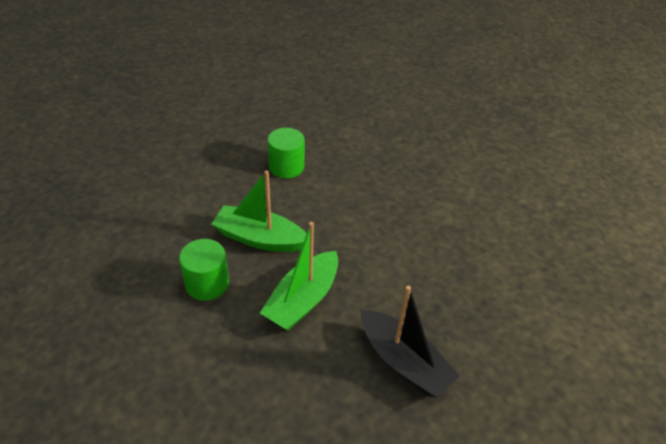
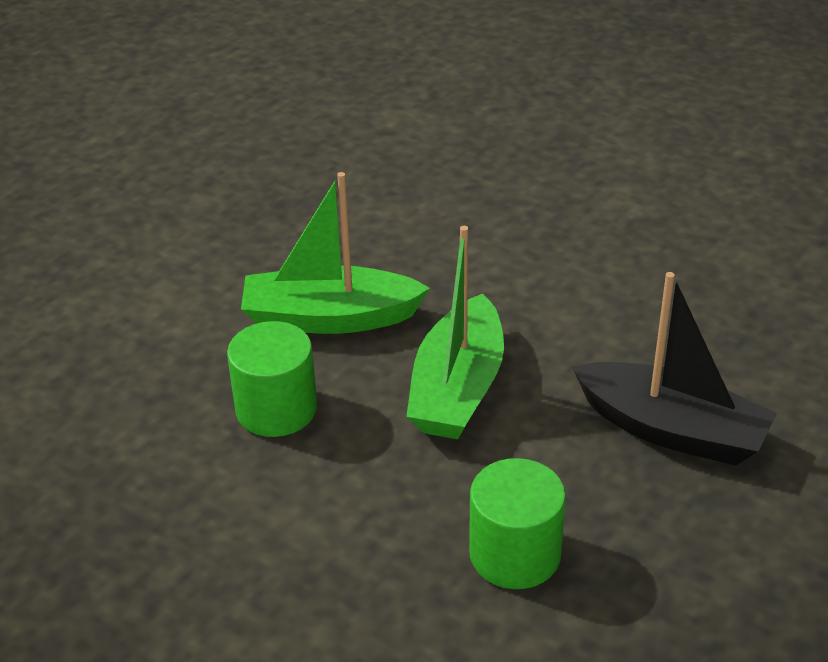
camera: 15 degrees left, 5 degrees down
(286, 167) = (312, 197): green cylinder -> green cylinder (515, 554)

